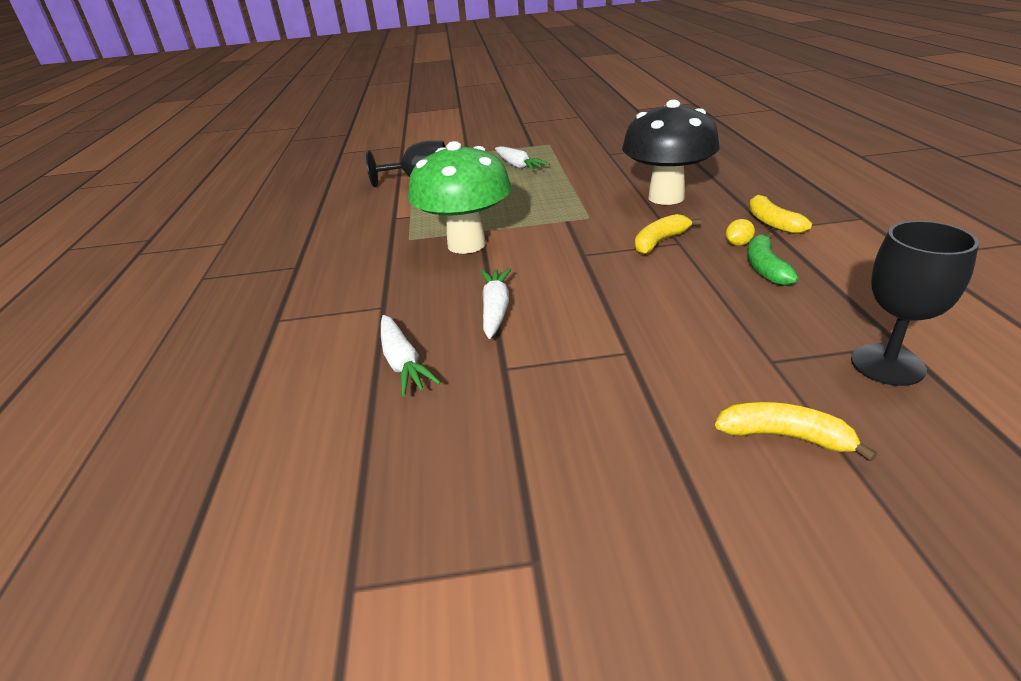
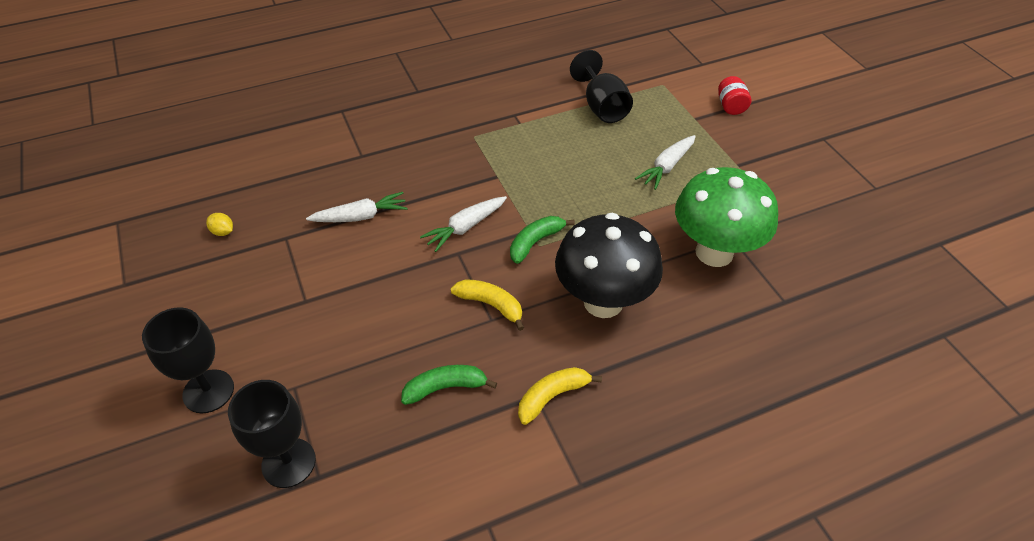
camera: 70 degrees right, 15 degrees up
(403, 363) = (291, 187): white carrot -> white carrot (465, 227)
(464, 142) = (731, 106): none -> red jar
(466, 244) = (467, 174): green mushroom -> green mushroom (714, 252)
(584, 218) = (535, 242): none -> green banana
(738, 244) = (494, 367): yellow lemon -> yellow lemon (223, 232)
(785, 437) = (208, 391): yellow banana -> black goblet

